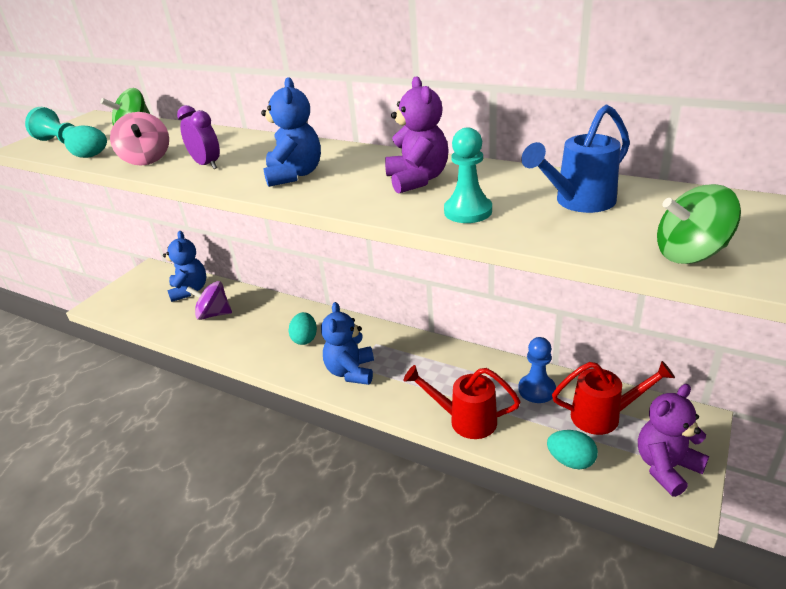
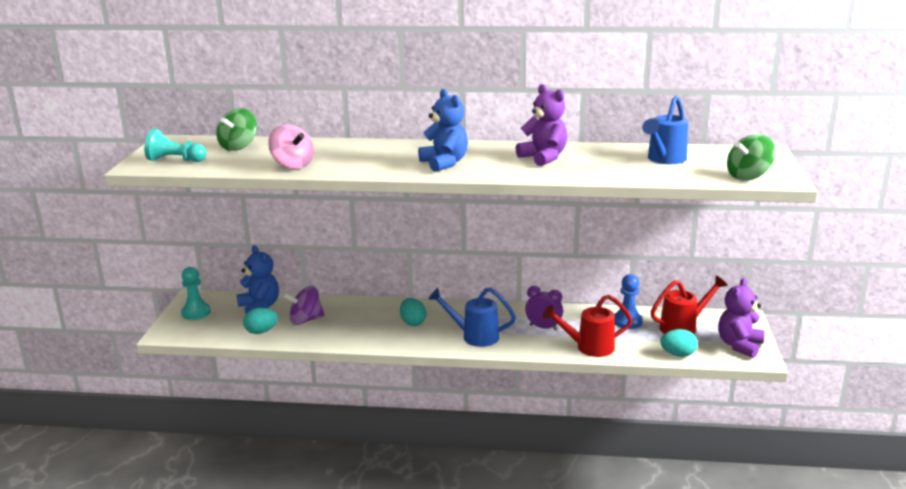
camera: 25 degrees left, 10 degrees down
(91, 156) = (231, 167): turquoise egg -> turquoise egg (261, 331)
(207, 165) = (357, 163): purple clock -> purple clock (543, 327)
(351, 372) = (474, 336): blue teddy bear -> blue watering can
(468, 211) = (600, 171): turquoise pawn -> turquoise pawn (196, 312)

